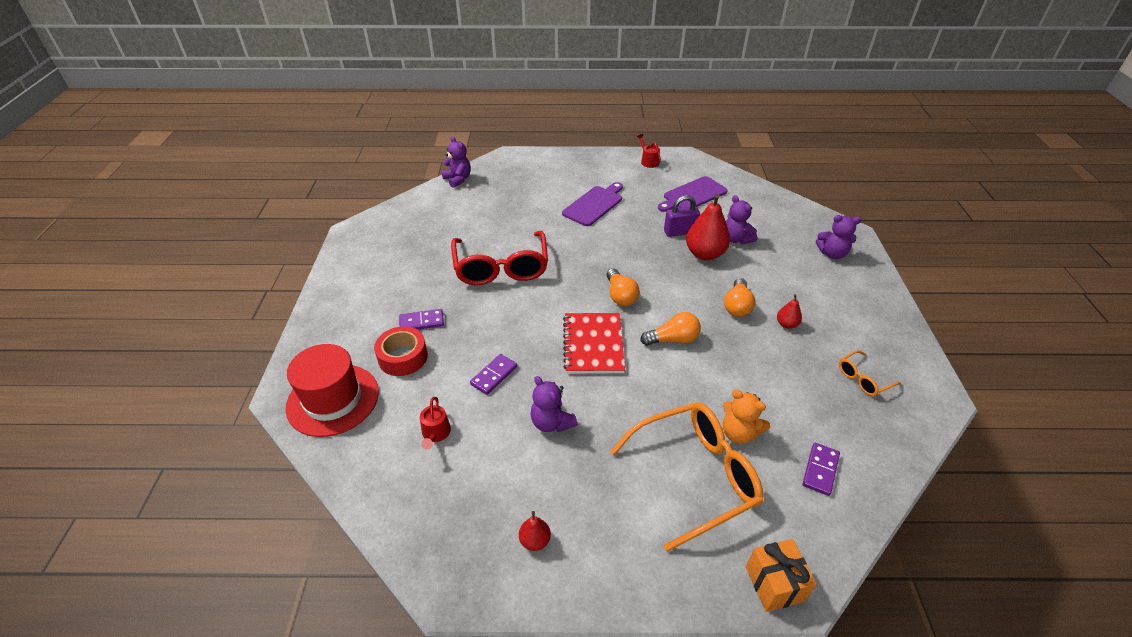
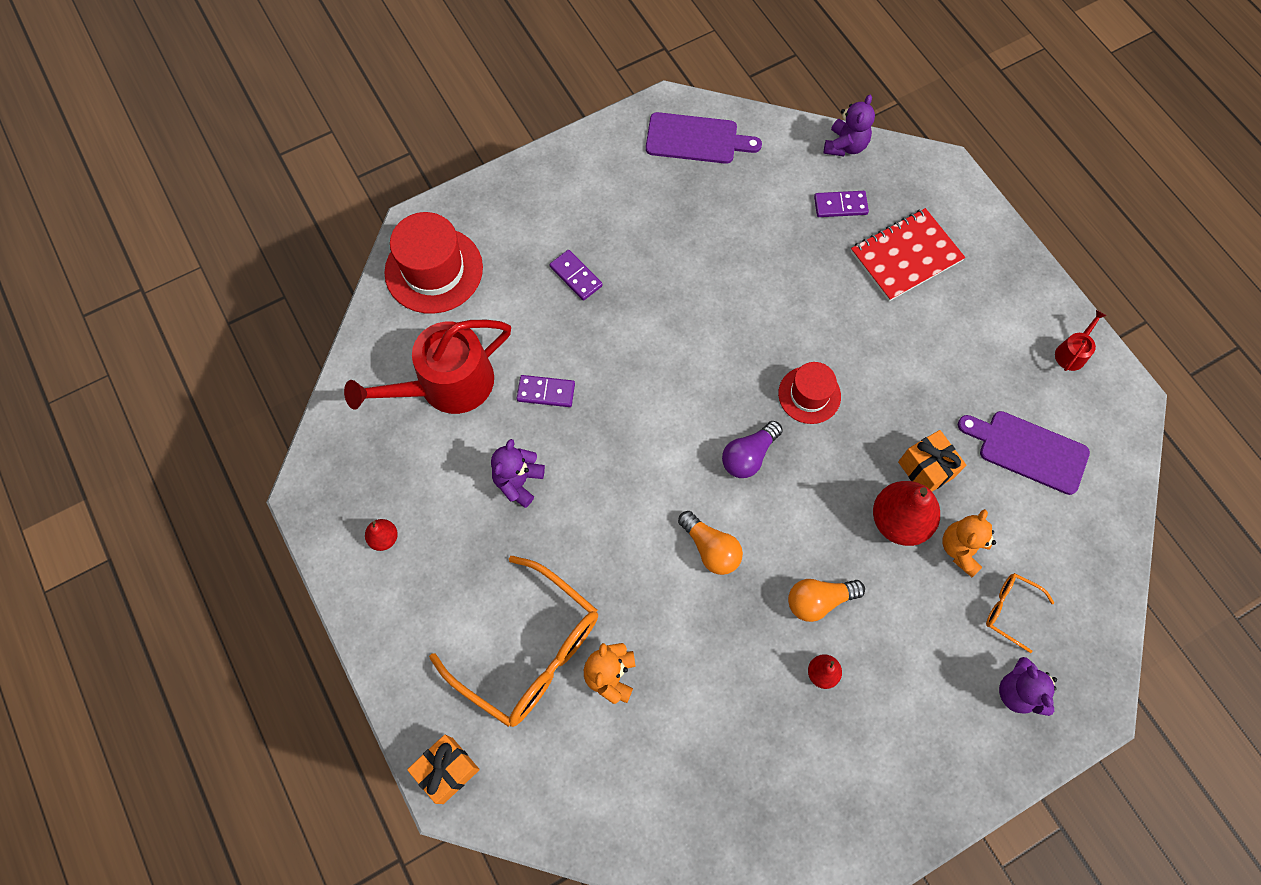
camera: 60 degrees right, 25 degrees up
(403, 357) = (519, 292): red tape -> none
(435, 433) = (447, 385): red watering can -> red watering can, size x2.37
(501, 267) = (711, 299): red glasses -> none
(593, 344) = (649, 466): red notebook -> red notebook (906, 256)
(594, 205) = (910, 335): purple cutting board -> purple cutting board (696, 139)
(600, 255) = (809, 395): none -> red hat
(620, 296) = (748, 456): orange light bulb -> purple light bulb
(680, 232) = (926, 470): purple padlock -> orange gift
(736, 239) = (961, 549): purple teddy bear -> orange teddy bear
(820, 470) = (607, 779): purple domino -> purple domino (840, 206)
(863, 379) = (779, 795): orange glasses -> orange glasses (1010, 610)

